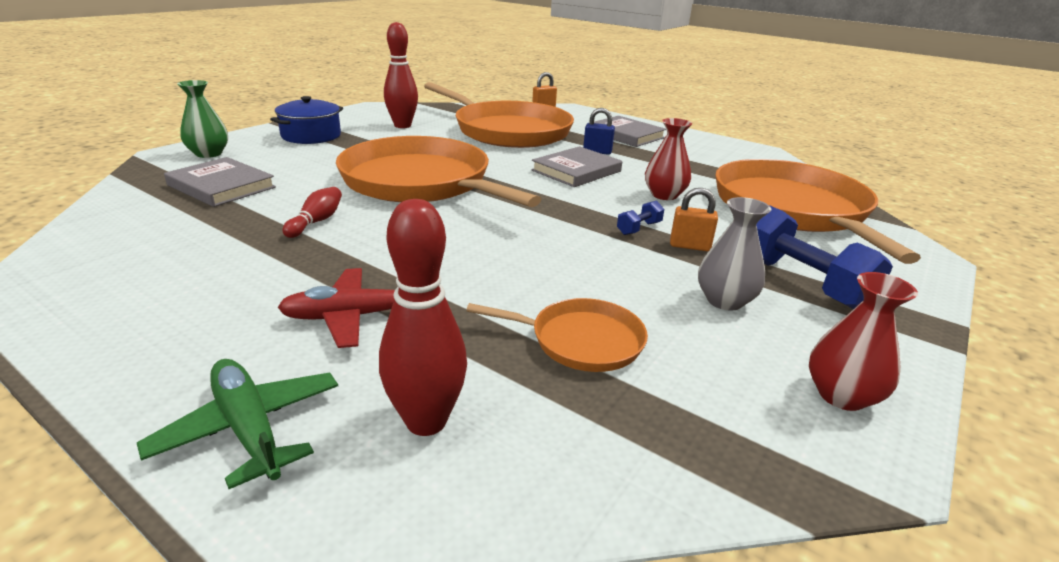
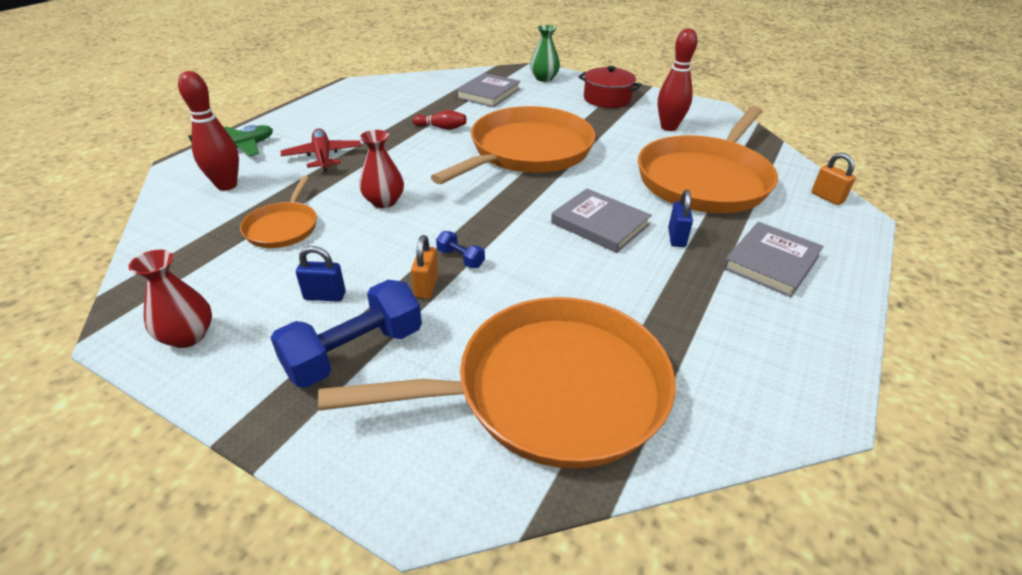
camera: 85 degrees right, 10 degrees up
(311, 136) = (607, 99): blue pot -> red pot
(664, 195) = (555, 280): red vase -> red vase (384, 201)
(724, 301) = (325, 296): grey vase -> blue padlock

